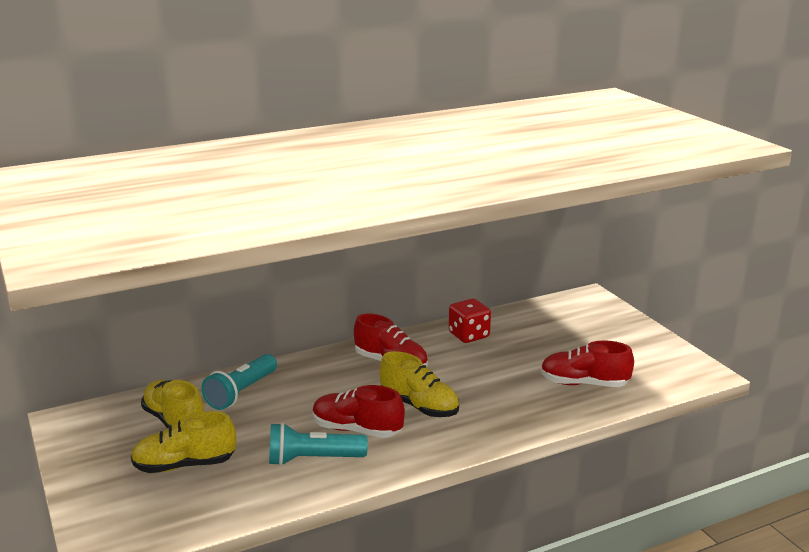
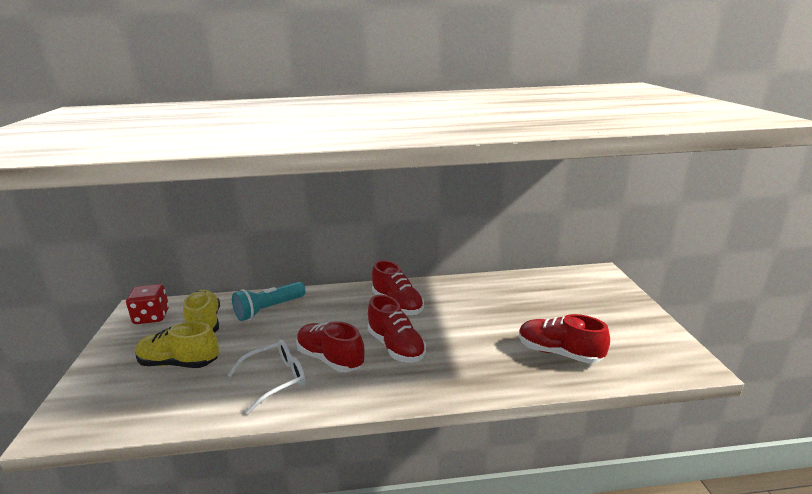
camera: 20 degrees right, 0 degrees up
(313, 459) = (276, 379): turquoise flashlight -> white glasses
(419, 406) = (396, 347): yellow shoe -> red shoe
(469, 335) = (476, 291): red dice -> red dice (151, 317)

